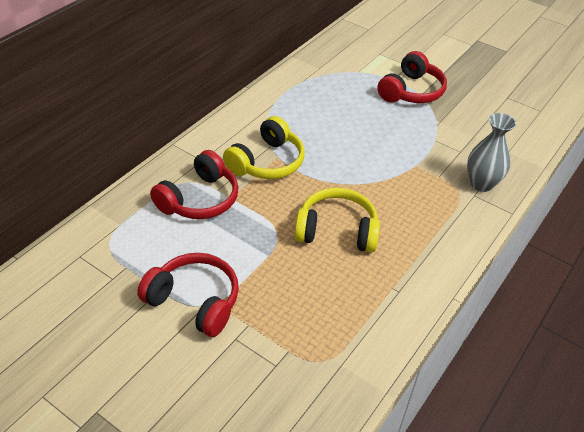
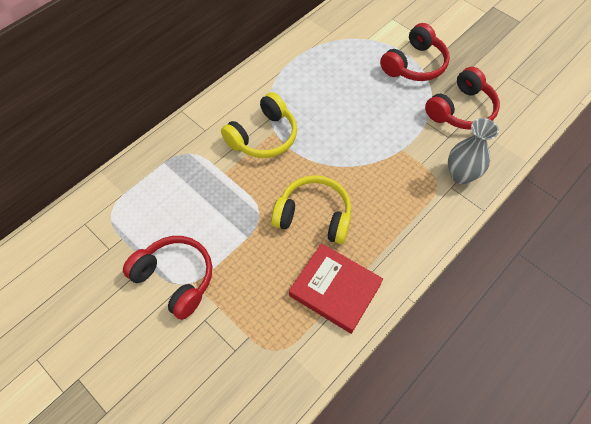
camera: 10 degrees right, 15 degrees up
(199, 199) = (196, 172): red headphones -> red headphones (461, 110)
(374, 297) = (335, 289): none -> red book

